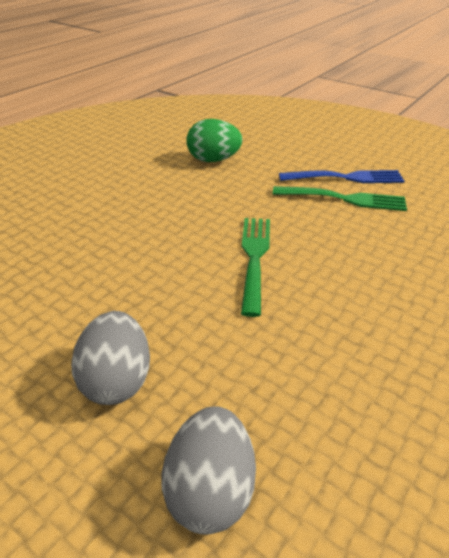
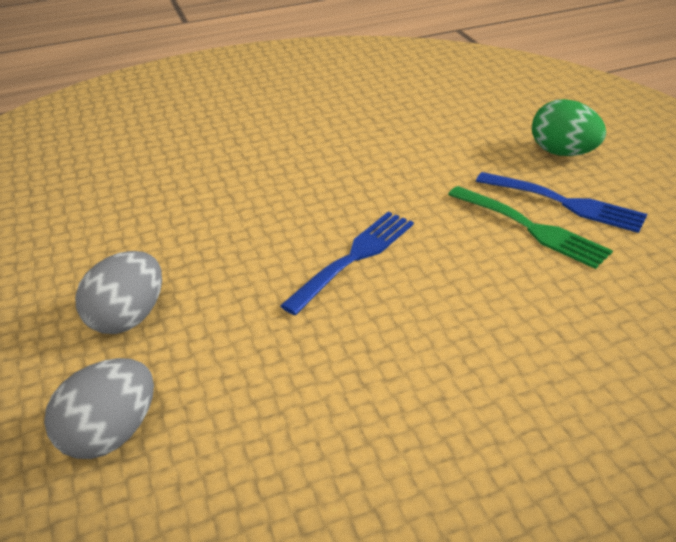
camera: 35 degrees right, 0 degrees up
(213, 160) = (427, 135): green egg -> green egg (563, 153)
(254, 258) = (354, 258): green fork -> blue fork

